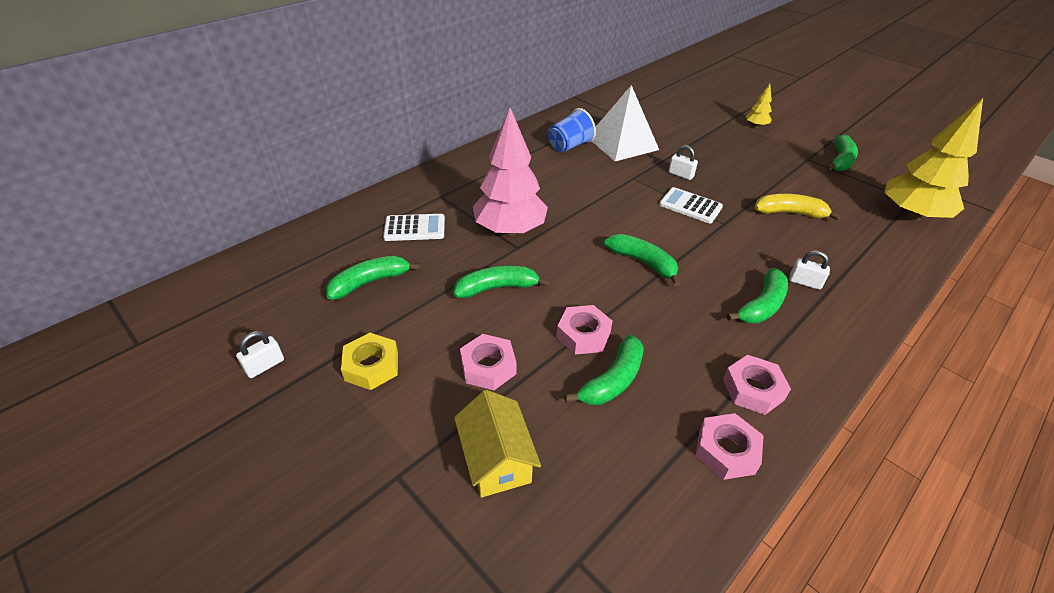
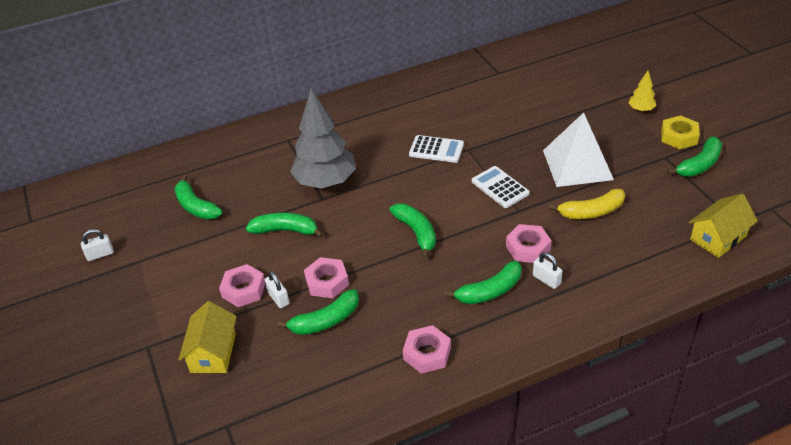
camera: 25 degrees right, 0 degrees up
(370, 282) = (196, 206): green banana -> green banana turned 120 degrees counterclockwise
(372, 366) = (166, 271): yellow nut -> yellow nut (679, 137)
(414, 228) = (251, 166): white calculator -> white calculator (436, 149)
(510, 230) = (325, 182): pink tree -> grey tree
(569, 146) = (431, 105): blue cup -> none
(622, 143) = (484, 110): white pyramid -> white pyramid (577, 165)
(680, 175) = (516, 153): white padlock -> white padlock (278, 298)
(726, 451) = (372, 389): pink nut -> pink nut (528, 248)
(789, 213) = (591, 212): yellow banana -> yellow banana turned 135 degrees clockwise
(911, 216) = (718, 238): yellow tree -> yellow house

